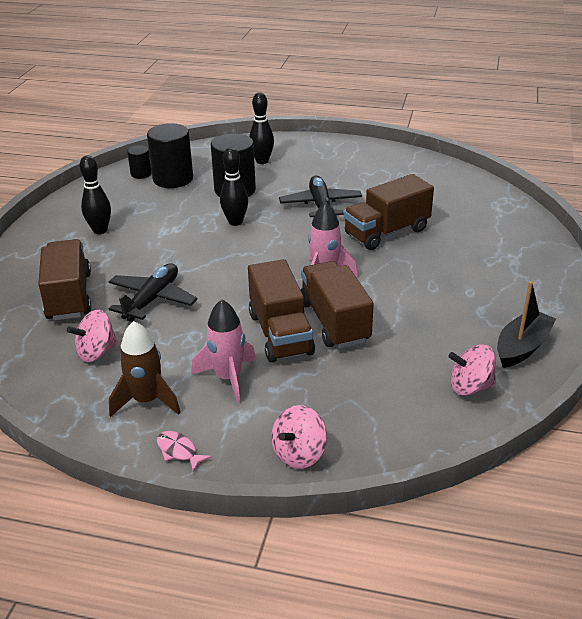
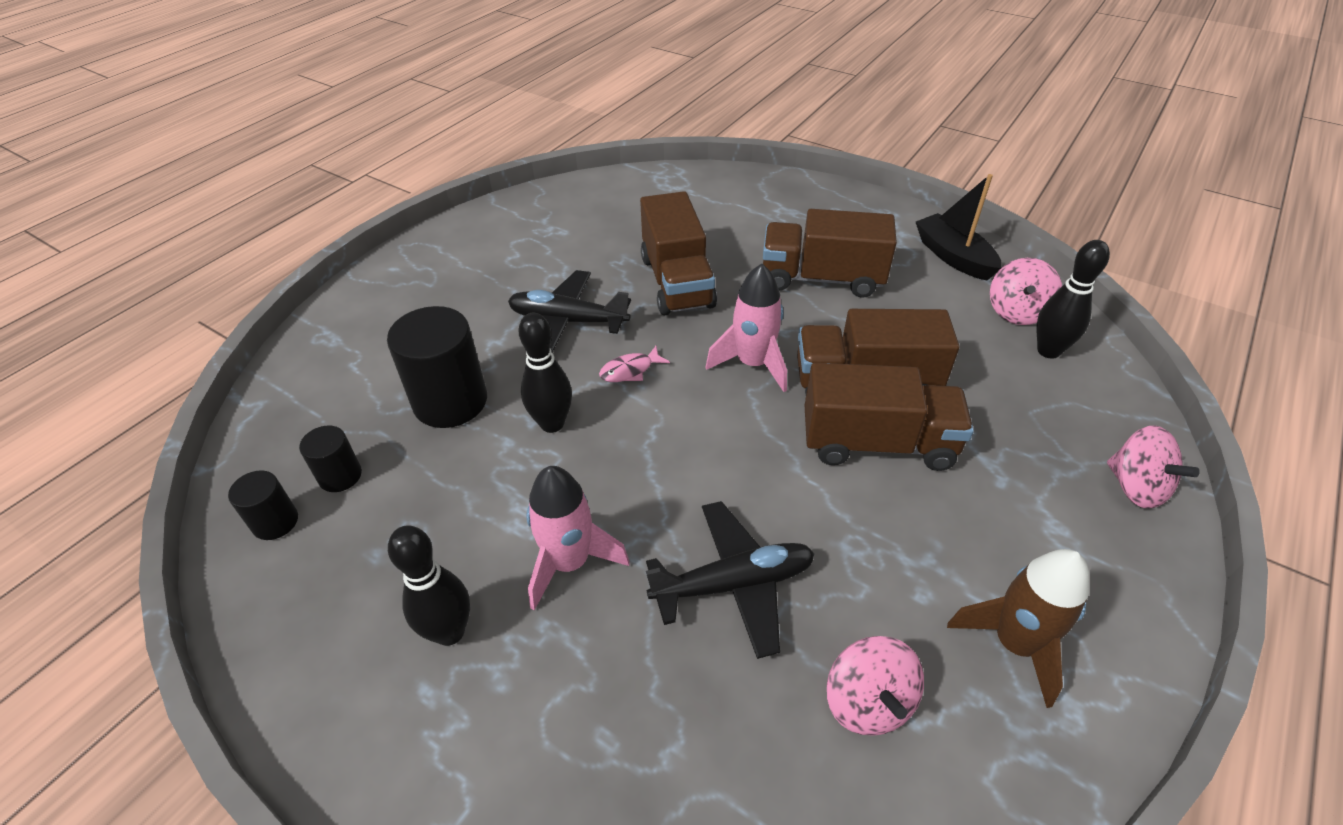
camera: 70 degrees left, 10 degrees up
(69, 296) = (669, 726): brown truck -> brown truck (822, 278)
(152, 299) = (733, 584): black plane -> black plane turned 120 degrees clockwise
(173, 179) = (340, 476): black cylinder -> black cylinder, size x0.52
(179, 451) = (1135, 622): pink fish -> pink fish (630, 370)
(228, 378) = (971, 525): pink rocket -> pink rocket (569, 562)
(262, 161) = (382, 348): black bowling pin -> black bowling pin (1048, 351)

